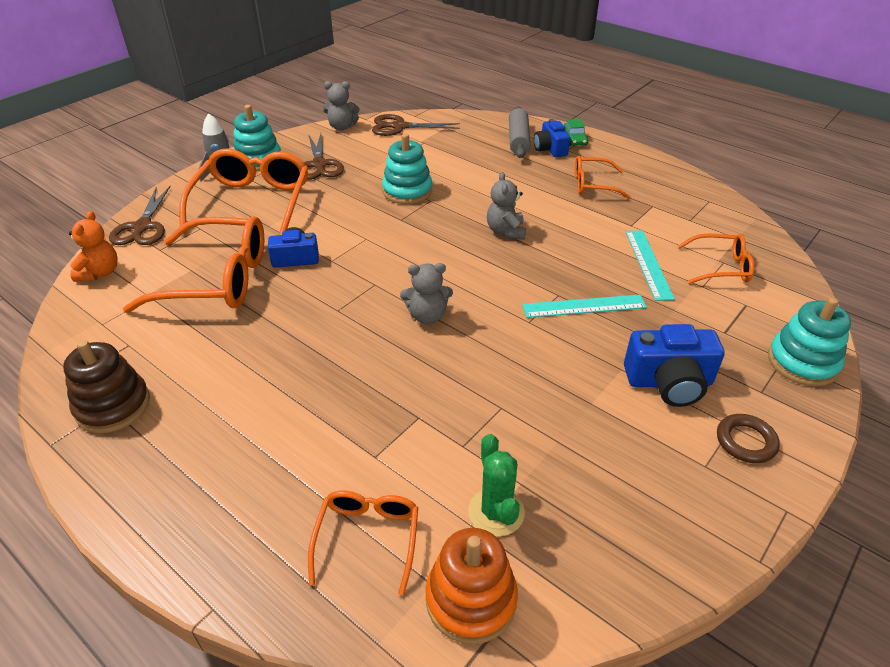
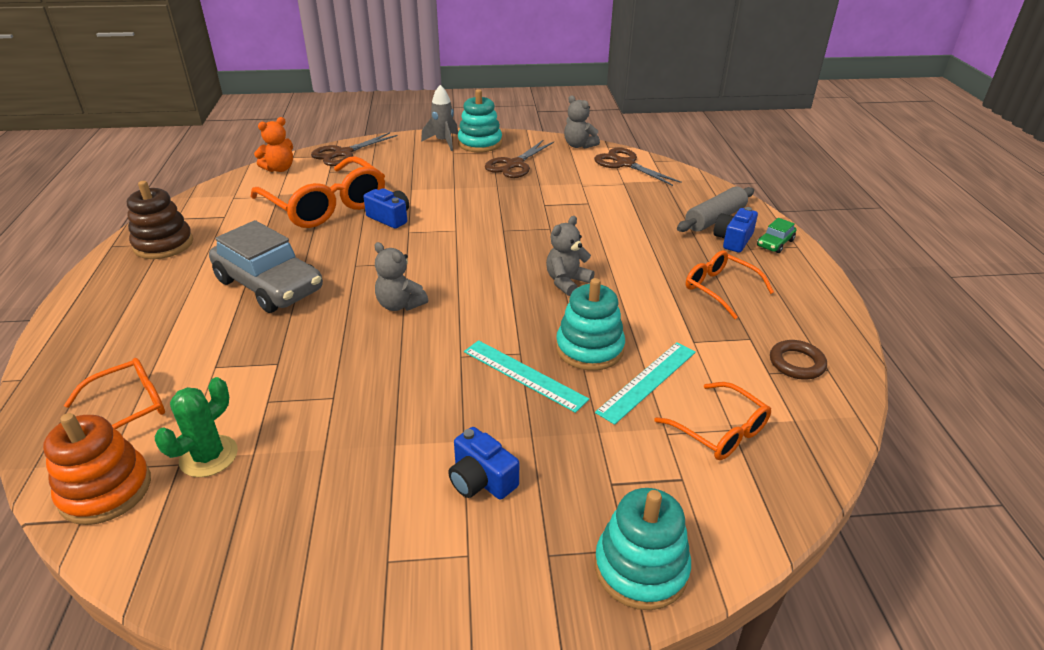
camera: 45 degrees right, 5 degrees down
(253, 203) = (427, 169): orange glasses -> none
(295, 370) = (269, 285): none -> grey car
(407, 191) = (544, 213): turquoise stacking toy -> turquoise stacking toy (589, 349)
(669, 382) = (481, 480): blue camera -> blue camera, size x0.67
(746, 441) = (454, 576): brown ring -> brown ring (796, 363)

